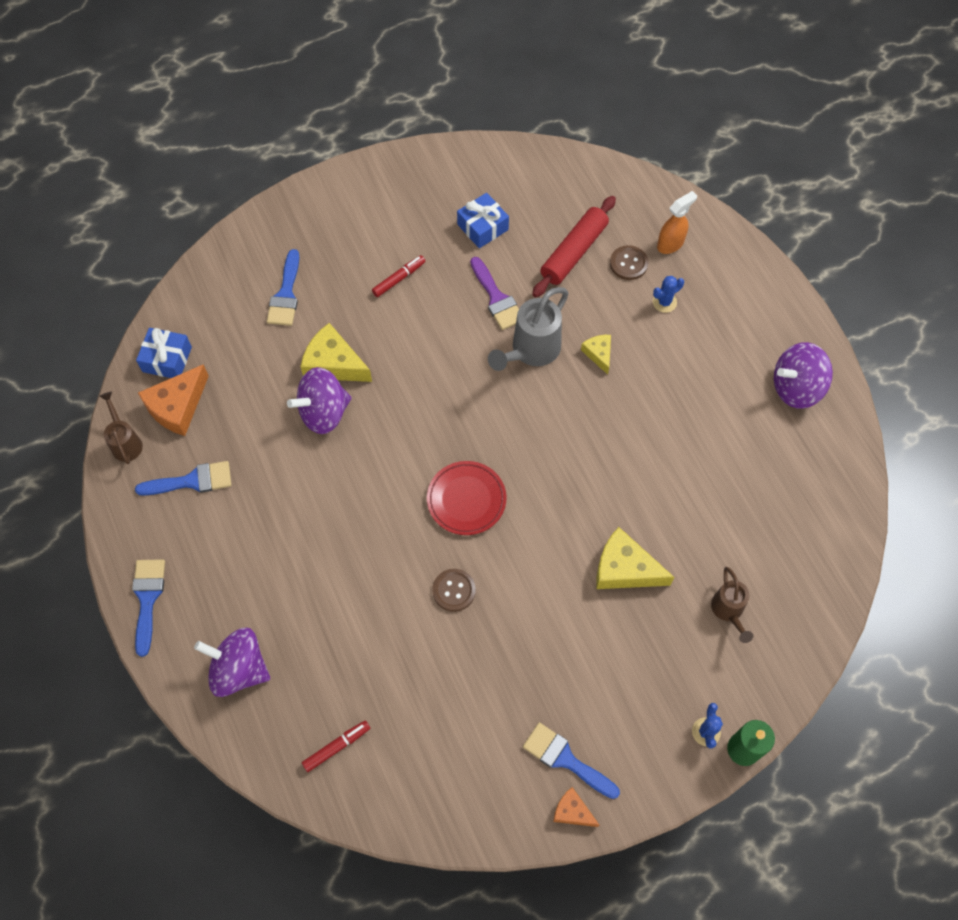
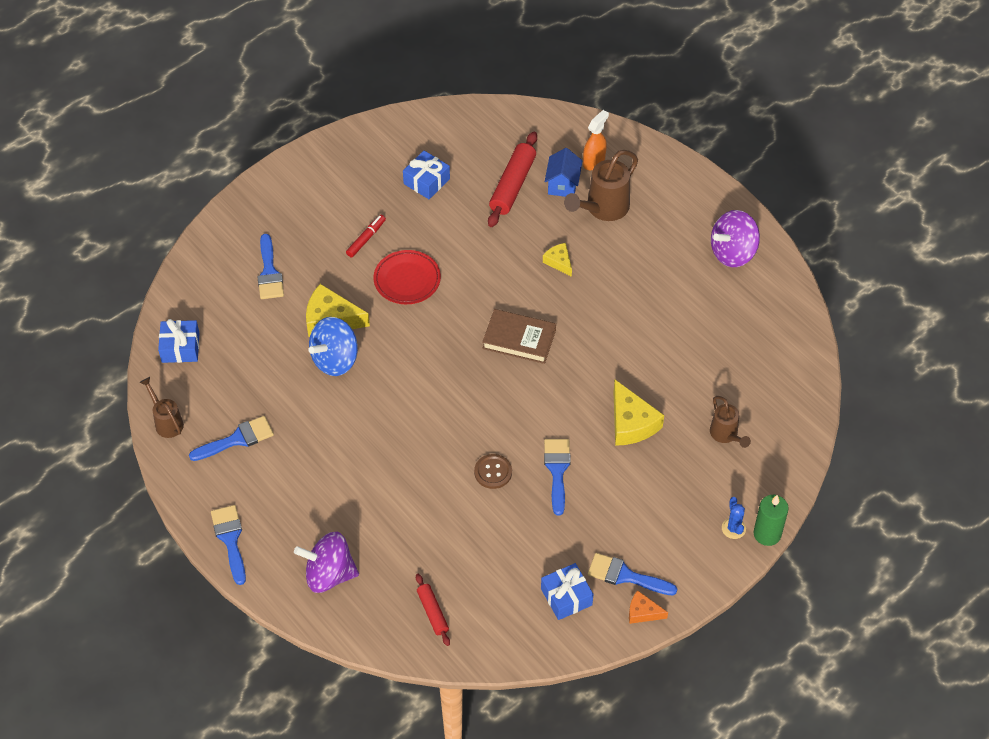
camera: 15 degrees left, 10 degrees down
(177, 406) = (203, 383): orange cheese -> none
(324, 412) = (335, 359): purple spinning top -> blue spinning top
(337, 747) = (432, 612): red marker -> red rolling pin
(466, 500) = (481, 400): red plate -> red plate (407, 280)
(491, 768) = (566, 597): none -> blue gift
(496, 298) = (457, 236): purple brush -> none
(525, 607) = (557, 471): none -> blue brush
(529, 436) = (519, 339): none -> brown book
(531, 351) = (500, 272): grey watering can -> none
(625, 569) = (631, 423): yellow cheese -> yellow cheese turned 120 degrees counterclockwise
(628, 263) = (562, 184): brown button -> blue house
(664, 302) = (602, 209): blue cactus -> brown watering can

